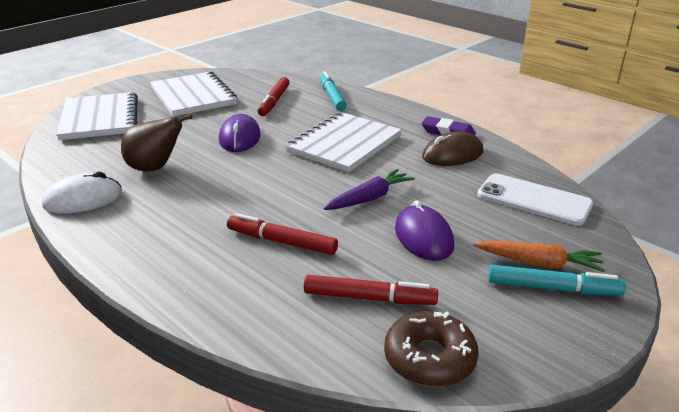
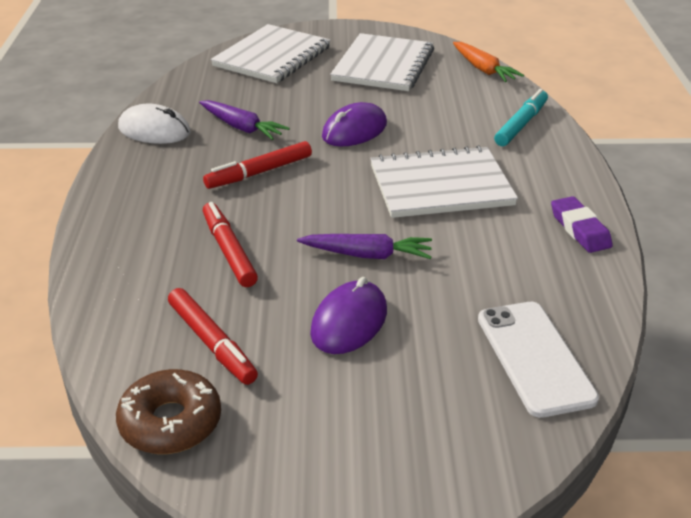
camera: 45 degrees right, 5 degrees up
(155, 168) = (242, 127): brown pear -> purple carrot
(274, 101) = (450, 104): red marker -> red marker (259, 172)
(452, 154) = (537, 257): brown mouse -> none
(539, 263) = (411, 419): orange carrot -> orange carrot (483, 69)
(553, 288) = (378, 450): turquoise marker -> none

